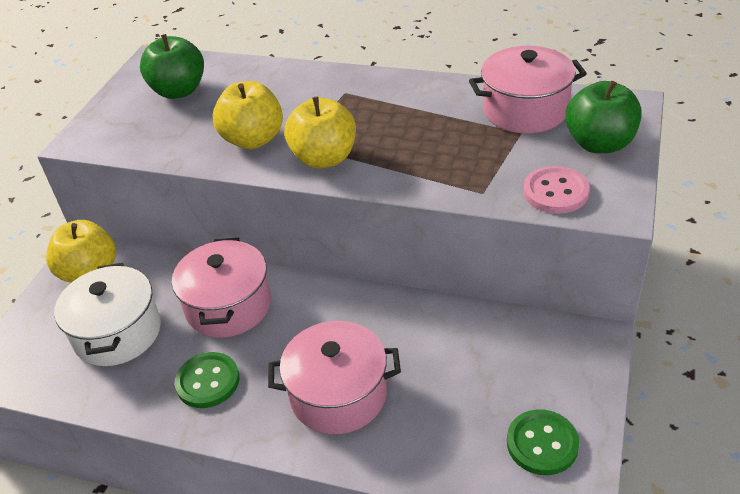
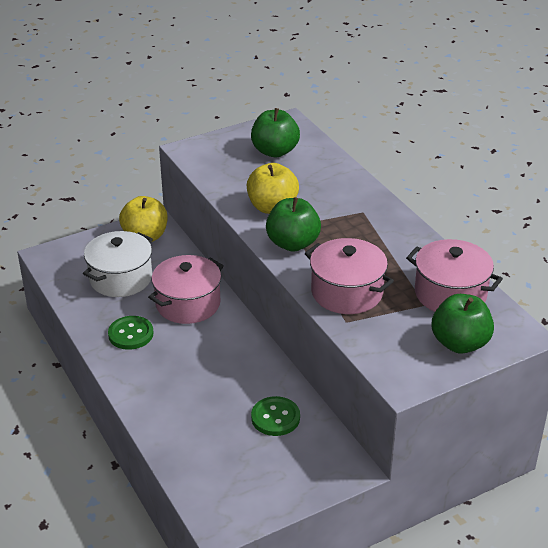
camera: 40 degrees right, 5 degrees down
(324, 158) = (293, 243): yellow apple -> green apple
(338, 394) = (181, 388): pink pot -> pink pot (347, 292)
(542, 443) = (244, 491): green button -> green button (275, 418)
(555, 192) = (386, 350): pink button -> none

